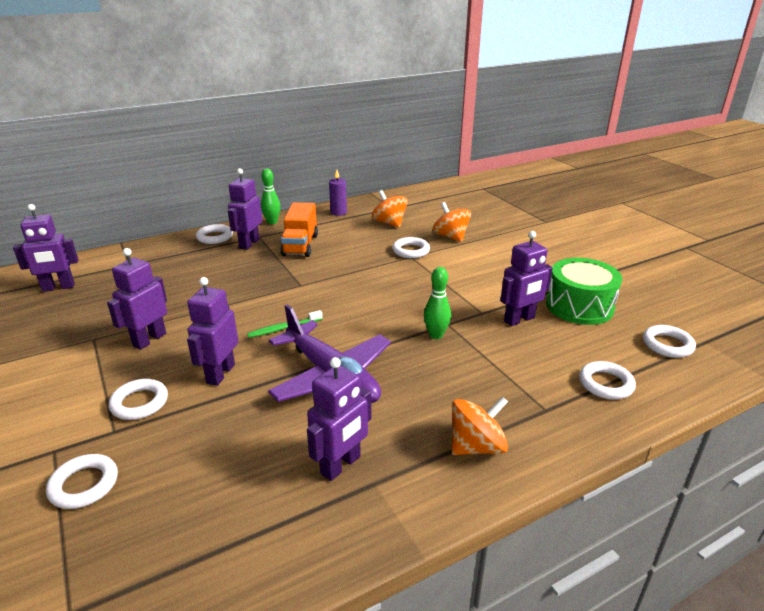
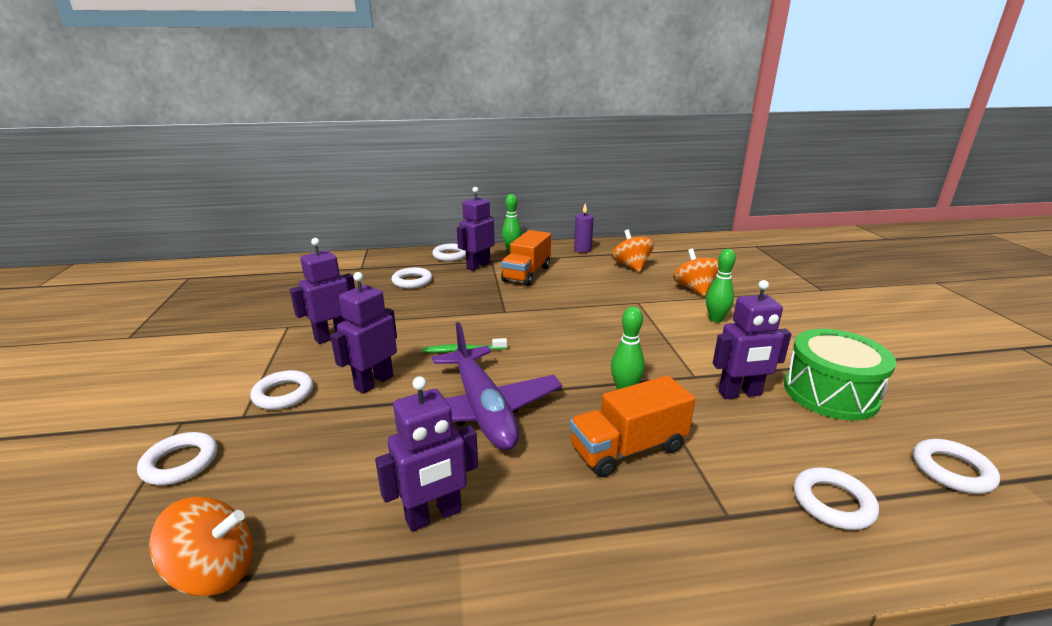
camera: 20 degrees right, 5 degrees down
(58, 287) = (292, 278): purple robot -> none
(411, 251) = (641, 296): white ring -> white ring (412, 281)
(459, 379) = (628, 448): none -> orange truck
(476, 446) = (610, 539): orange spinning top -> orange spinning top (214, 571)
(478, 261) = (716, 319): none -> green bowling pin

